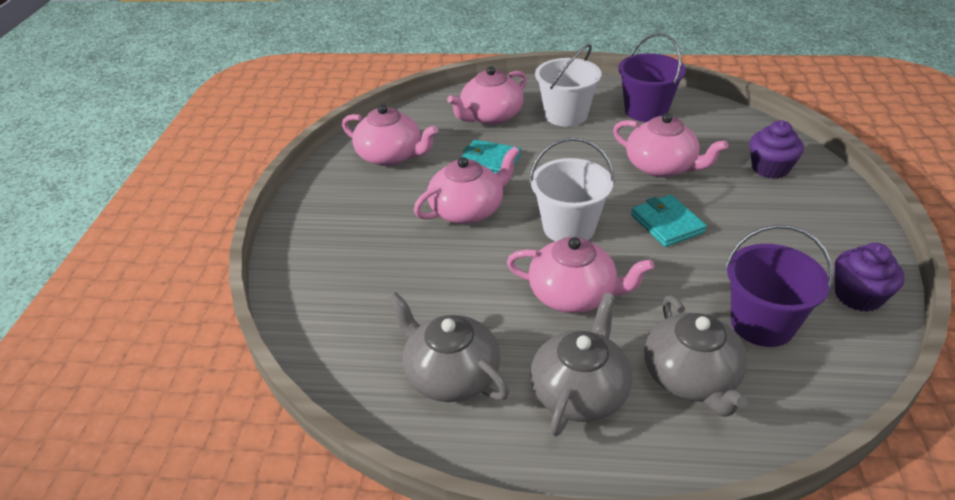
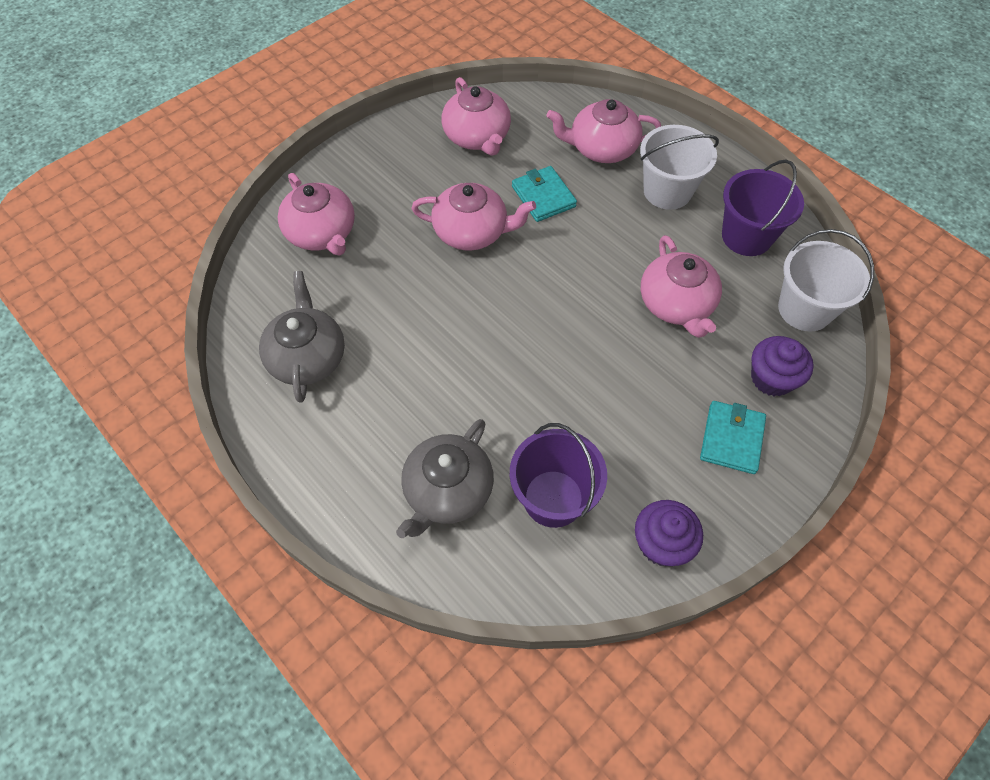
camera: 40 degrees right, 20 degrees up
(569, 227) = (524, 304): white bucket -> white bucket (804, 309)
(573, 294) = (454, 363): pink teapot -> pink teapot (322, 233)
(580, 392) = (366, 437): grey teapot -> none
(667, 224) = (603, 360): turquoise wallet -> turquoise wallet (731, 439)

